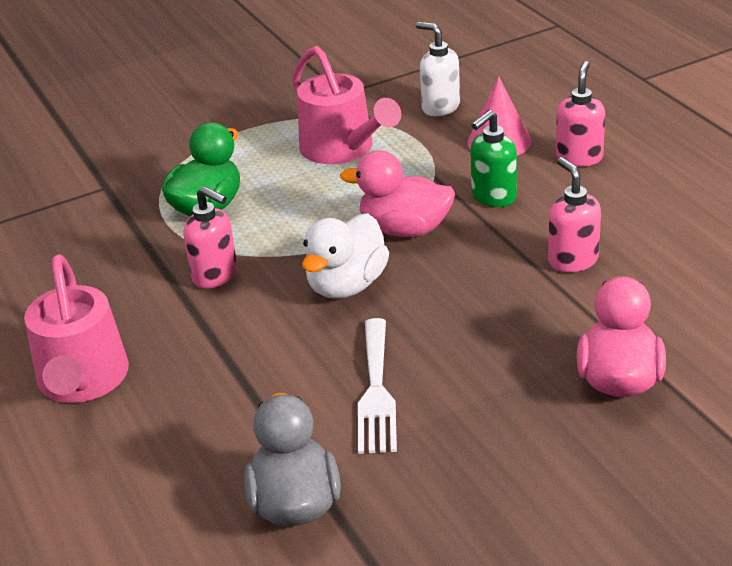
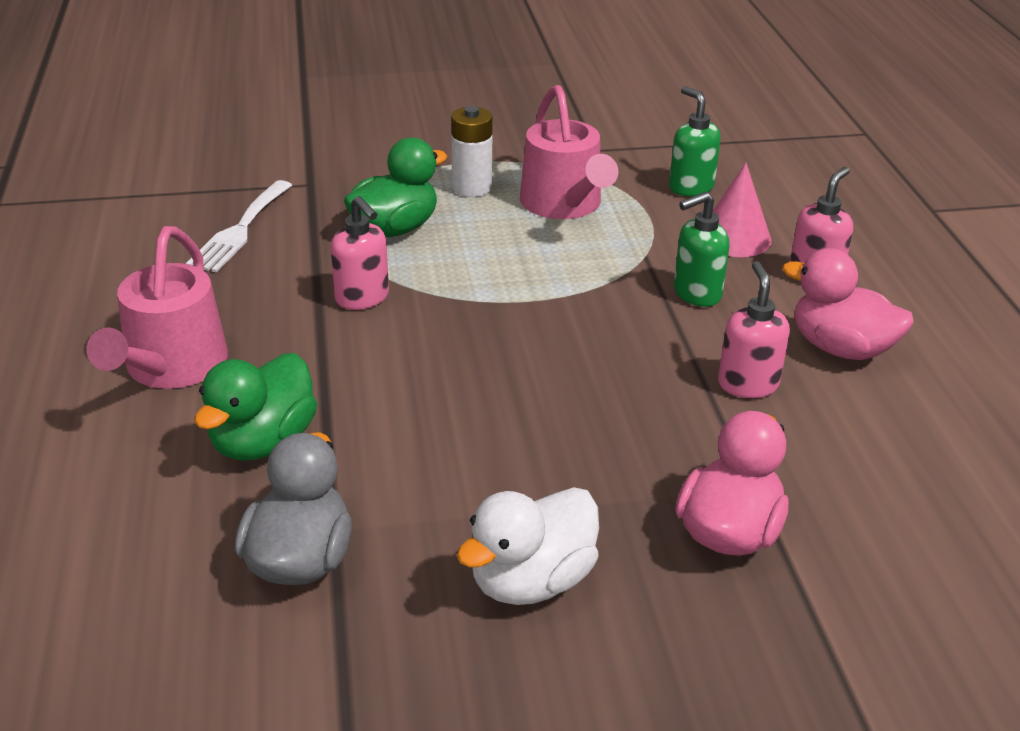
camera: 15 degrees right, 0 degrees up
(204, 419) = (263, 442): none -> green duck
(253, 154) = (472, 187): none -> white battery
(347, 285) = (488, 344): white duck -> white duck (531, 581)
(376, 391) = (454, 465): white fork -> white fork (240, 230)
(405, 230) = (582, 303): pink duck -> pink duck (840, 348)
(440, 107) = (690, 187): white soap dispenser -> green soap dispenser

